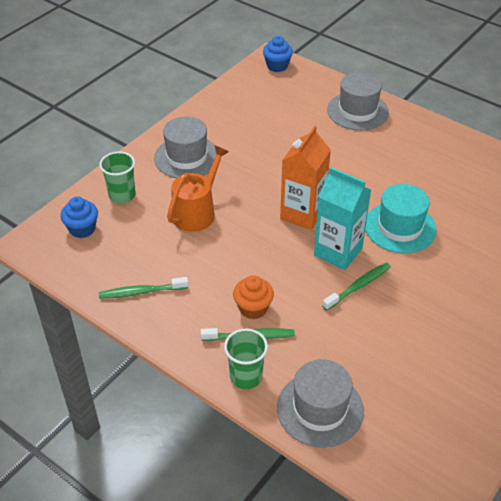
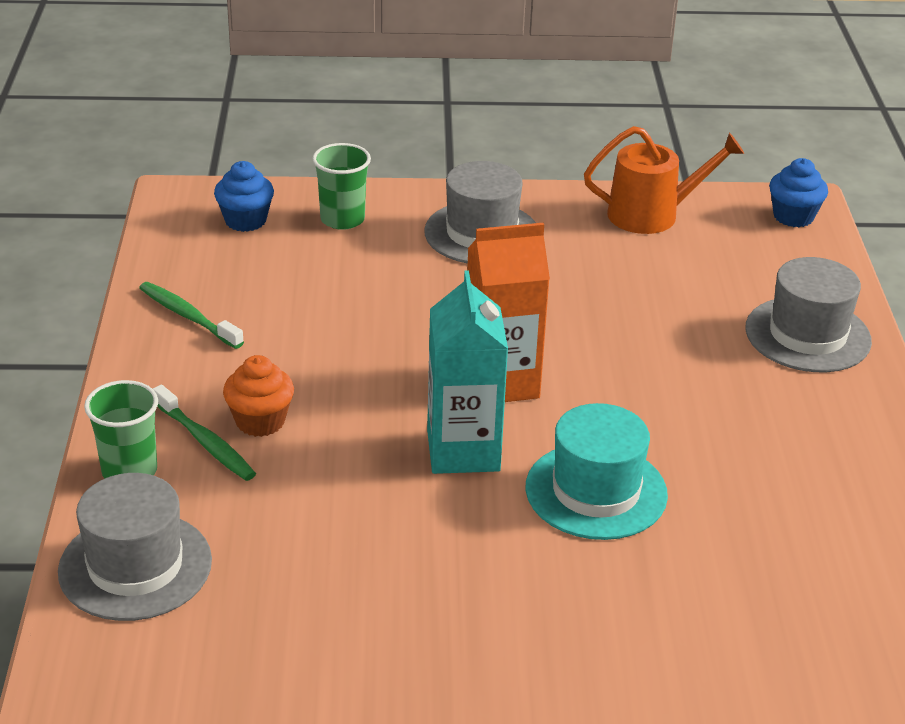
camera: 50 degrees right, 10 degrees down
(196, 212) = (385, 291): orange watering can -> orange watering can (651, 215)
(358, 286) = (414, 501): green toothbrush -> none

